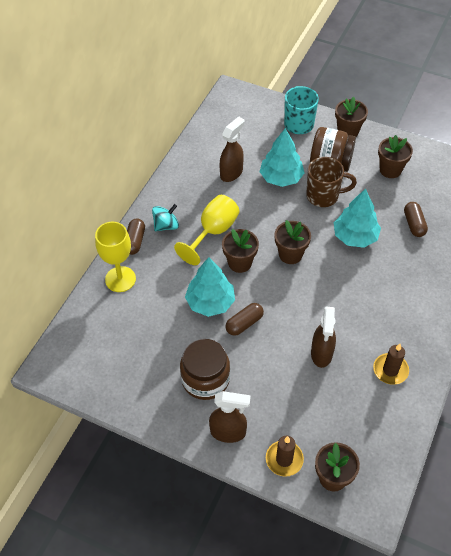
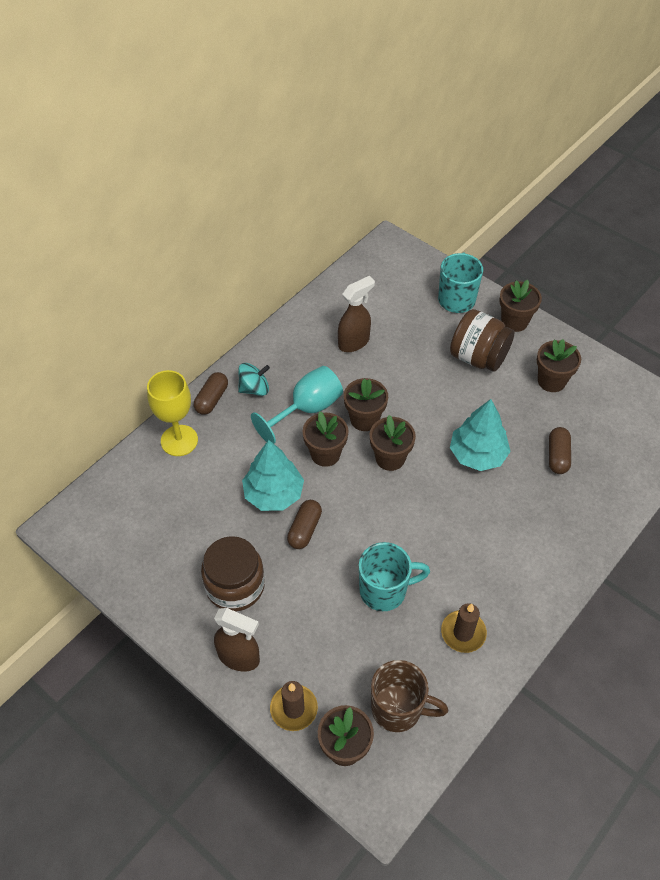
camera: 15 degrees right, 0 degrees up
(213, 232) = (307, 409): yellow goblet -> turquoise goblet
(244, 323) = (304, 529): brown capsule -> brown capsule turned 45 degrees counterclockwise
(260, 230) = (364, 419): none -> brown flower pot
(281, 178) = (411, 361): turquoise tree -> none
(321, 354) = (384, 590): brown spray bottle -> turquoise mug
(323, 196) = (456, 395): brown mug -> brown mug (398, 709)

